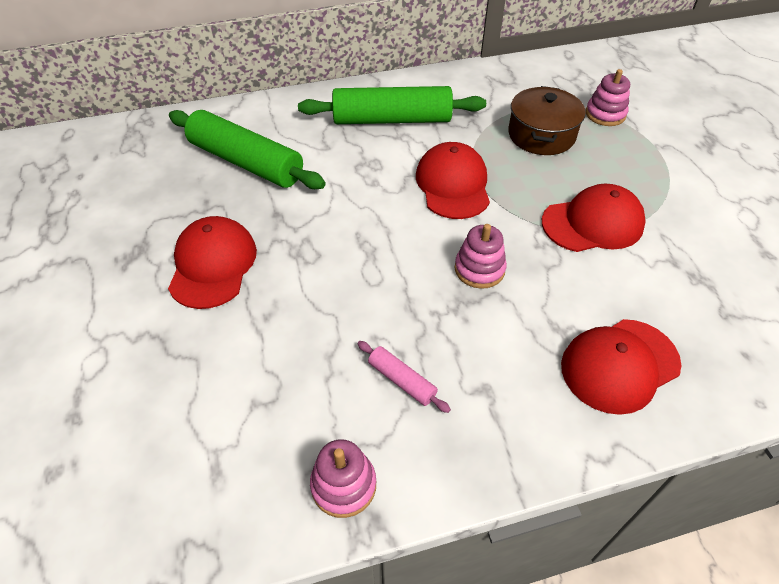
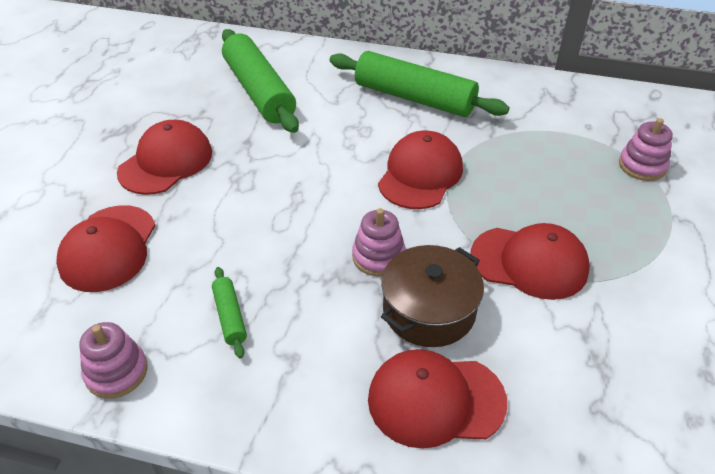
camera: 30 degrees right, 5 degrees down
(229, 373) = (108, 248): none -> red cap
(401, 381) = (230, 316): pink rolling pin -> green rolling pin
(541, 135) = (551, 161): brown pot -> brown pot (429, 310)

